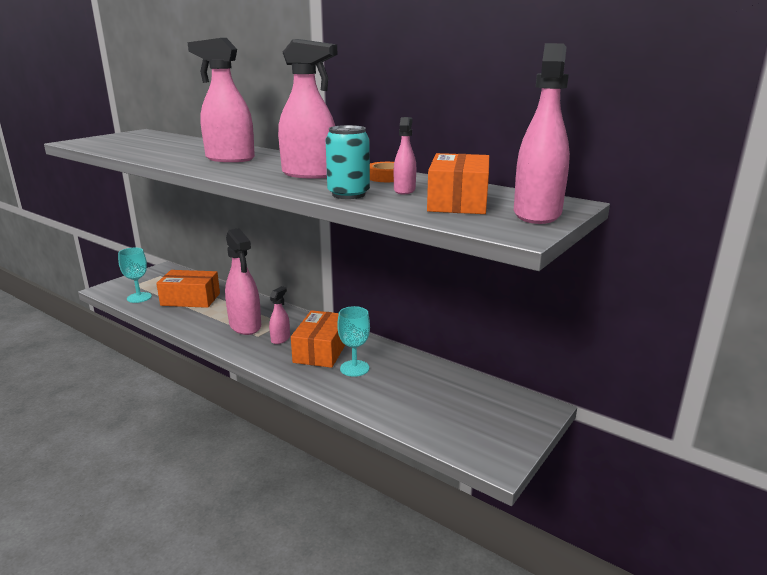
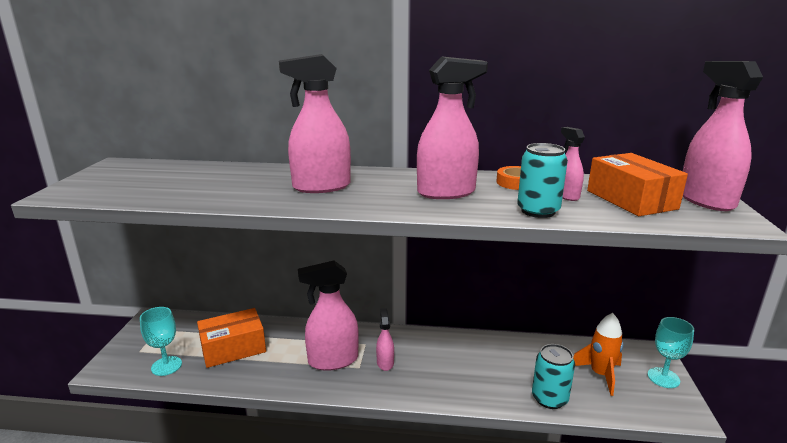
camera: 30 degrees left, 0 degrees up
(245, 326) = (333, 360): pink spray bottle -> pink spray bottle turned 135 degrees clockwise
(321, 350) = (437, 361): orange box -> none
(354, 368) = (486, 369): turquoise goblet -> turquoise goblet (663, 378)
(379, 404) = (549, 398): none -> turquoise can
(454, 405) = (600, 375): none -> orange rocket

